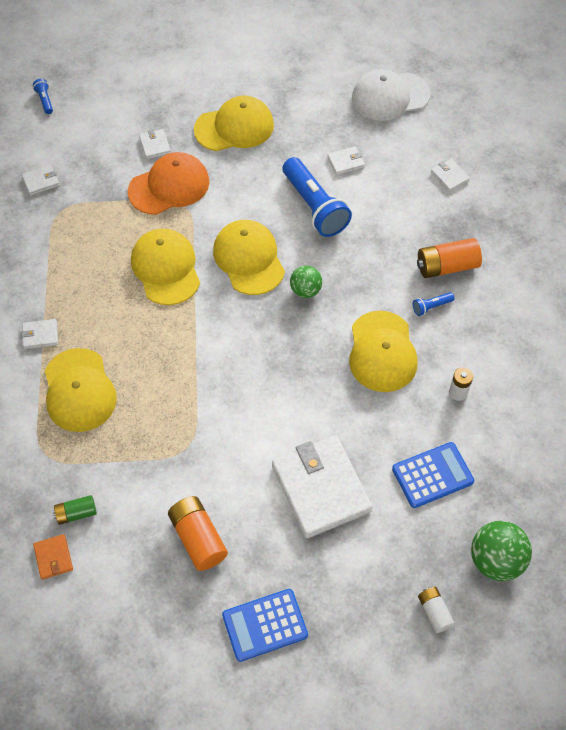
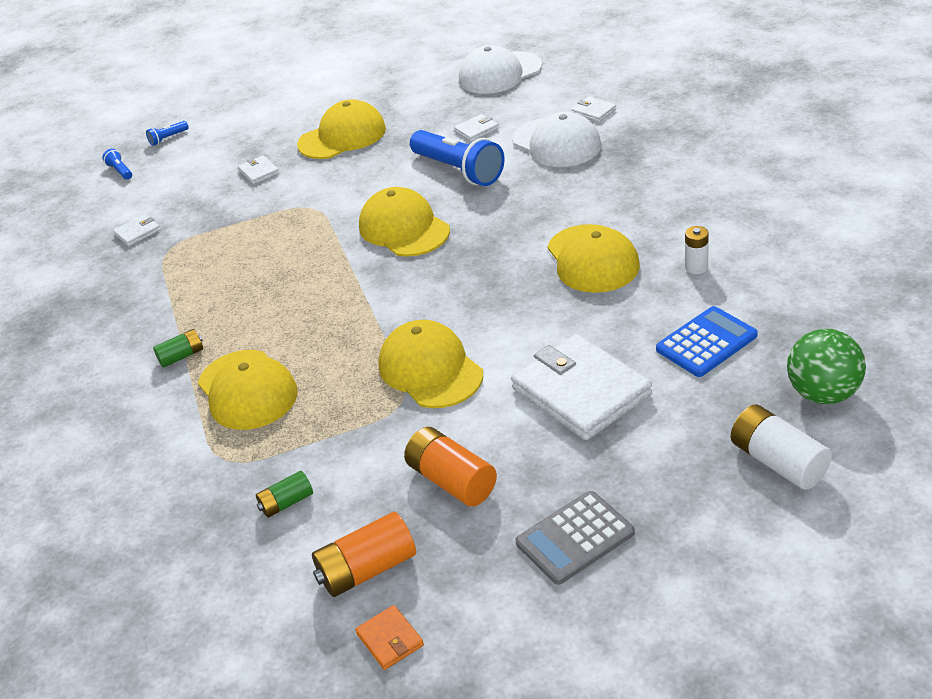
camera: 10 degrees left, 20 degrees down
(40, 335) = (181, 356): white wallet -> green battery
(53, 557) = (273, 554): orange wallet -> orange wallet (390, 639)
(166, 268) = (311, 261): yellow cap -> yellow cap (430, 369)
(169, 186) = (288, 198): orange cap -> none
(265, 625) = (575, 538): blue calculator -> grey calculator
(305, 290) = (480, 235): green ball -> none
(405, 204) = (556, 143): none -> white cap
(431, 307) = (628, 210): blue flashlight -> blue flashlight (168, 138)
(434, 612) = (778, 462): white battery -> white battery, size x1.70
(446, 266) = (628, 176): orange battery -> orange battery (367, 569)

